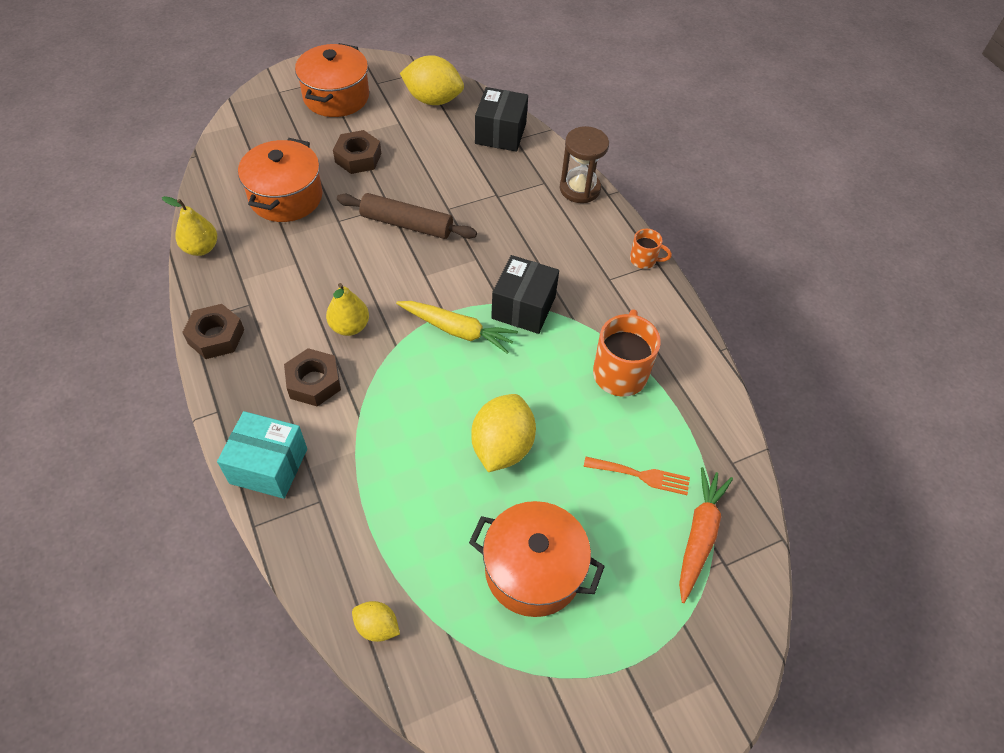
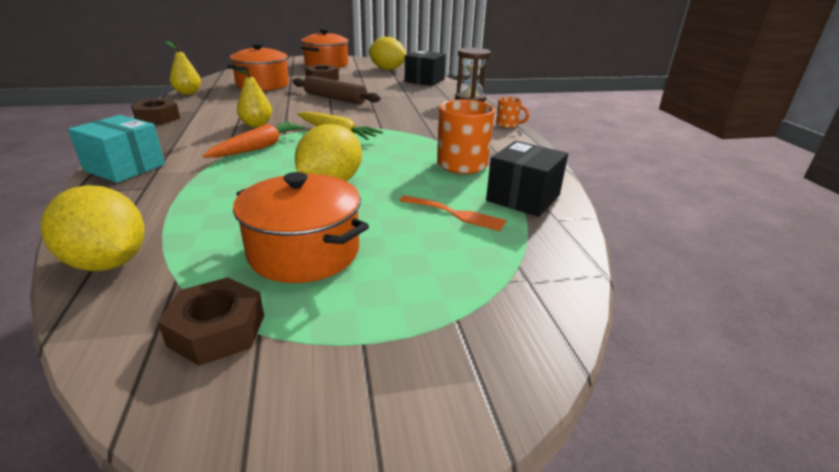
camera: 15 degrees right, 25 degrees down
(314, 382) = (205, 140): brown nut -> brown nut (217, 330)
(377, 626) = (108, 262): yellow lemon -> yellow lemon, size x1.91
(523, 307) = (397, 131): black box -> black box (523, 198)
(699, 535) = (503, 257): orange carrot -> orange carrot (259, 147)

